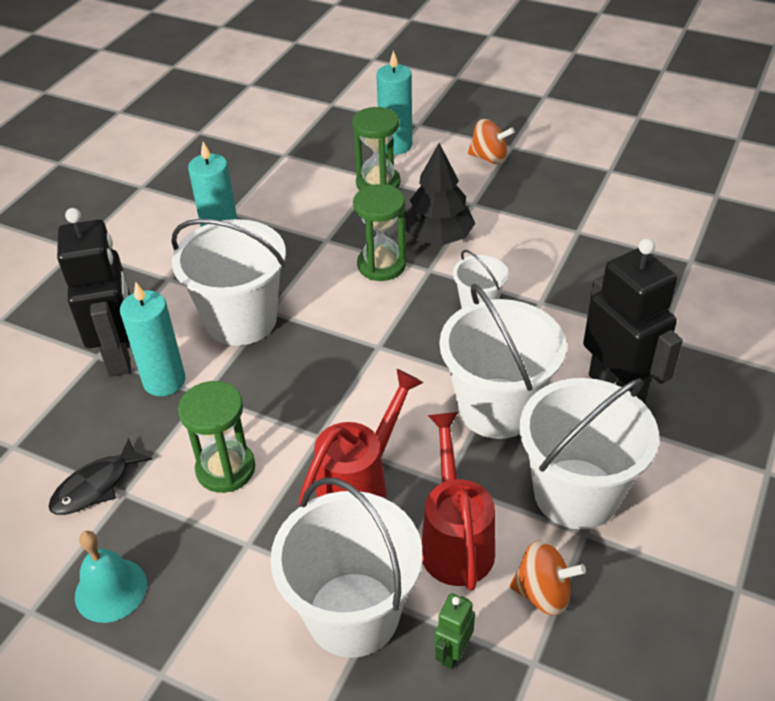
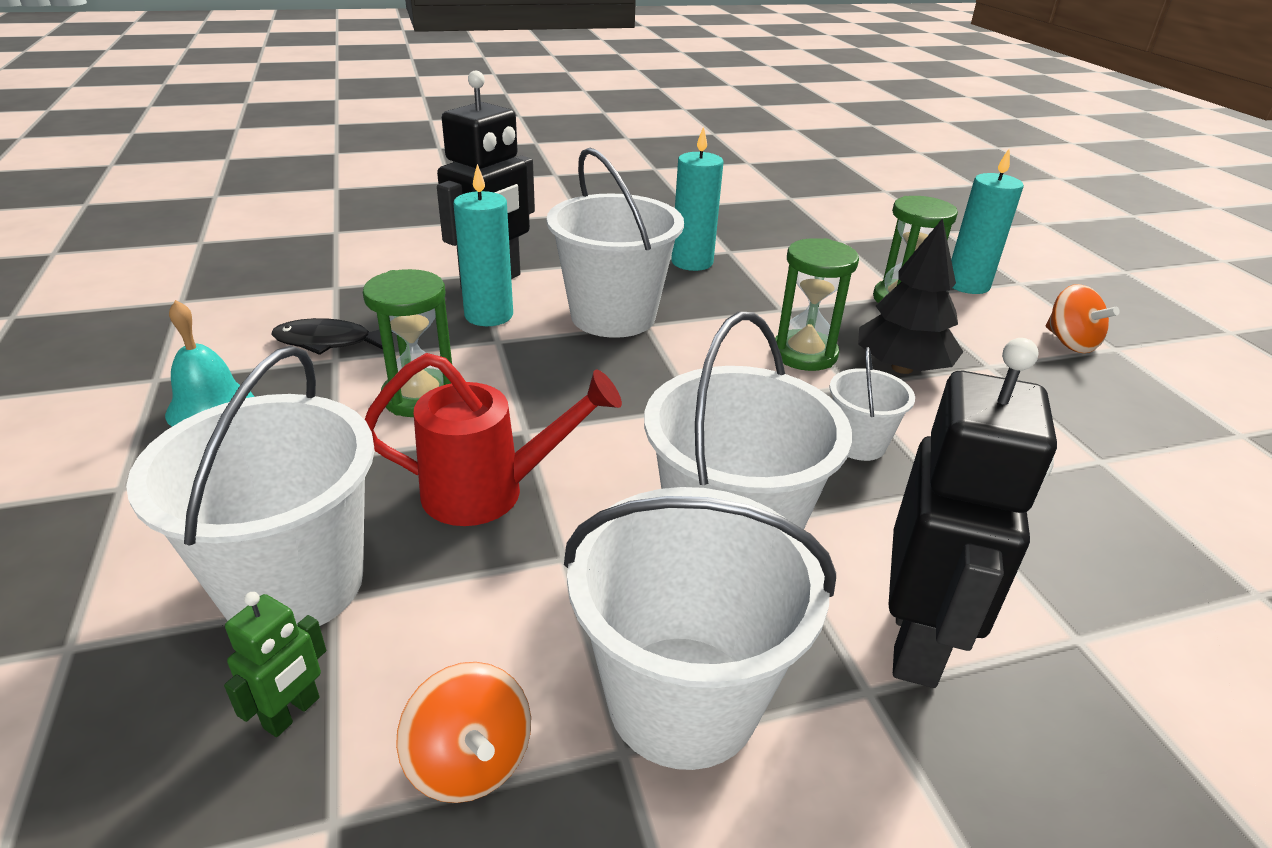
camera: 45 degrees right, 10 degrees down
(453, 652) = (292, 713): green robot -> green robot turned 135 degrees clockwise
(455, 539) = (483, 614): red watering can -> none

